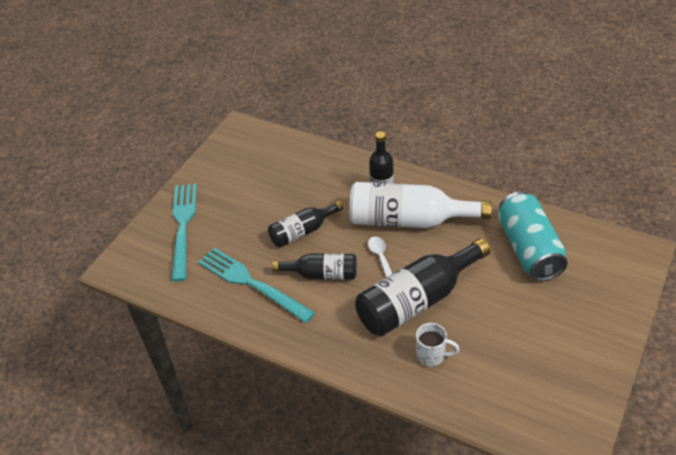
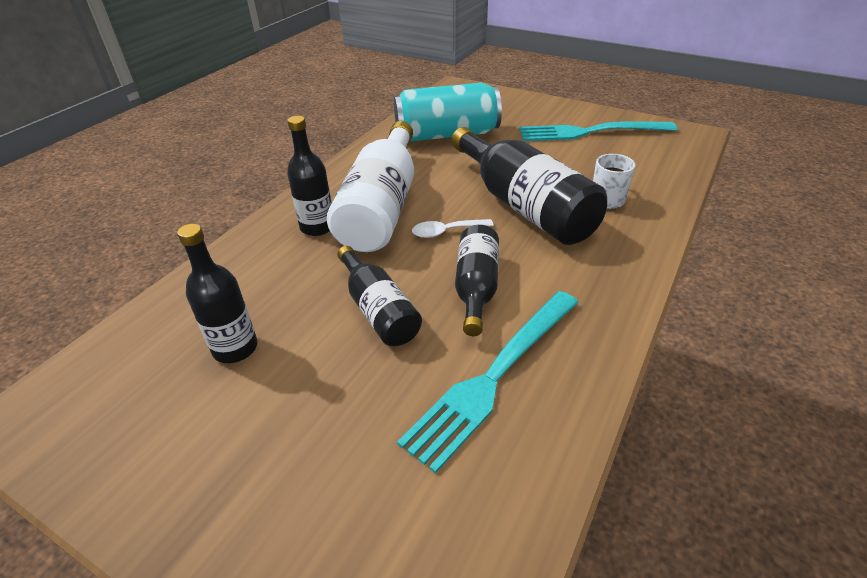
camera: 90 degrees left, 5 degrees down
(183, 226) = (311, 518): turquoise fork -> turquoise fork (590, 132)
(276, 181) = (235, 348): none -> black bottle

